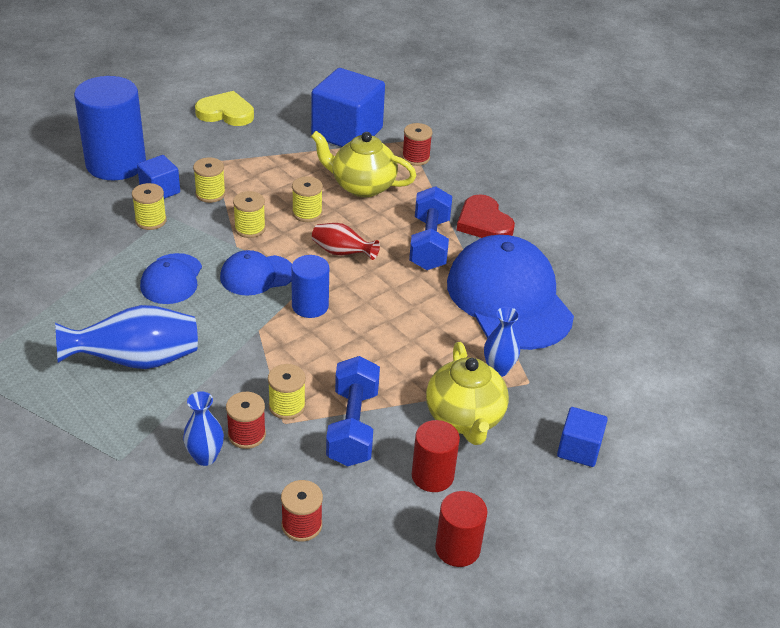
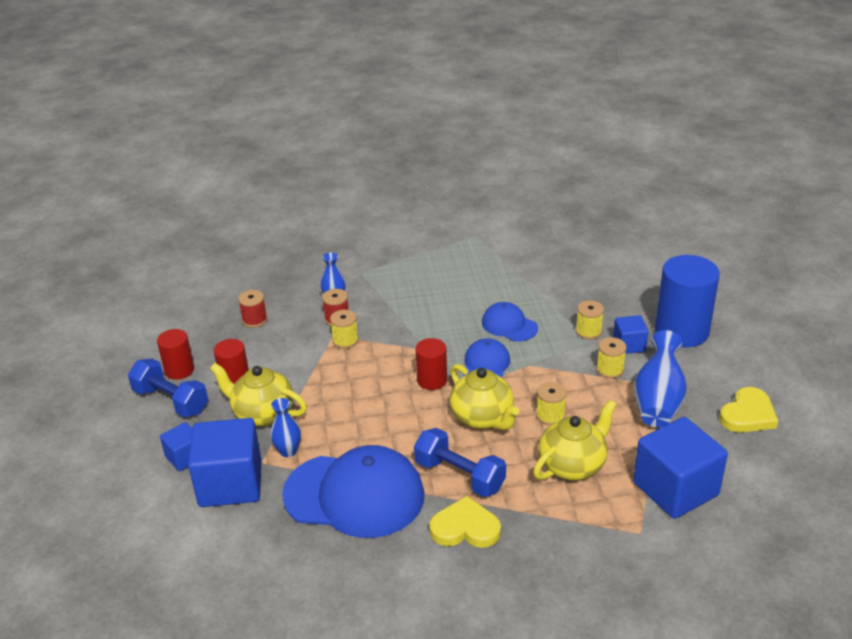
camera: 125 degrees right, 5 degrees down
(137, 360) = (436, 294): blue vase -> blue vase (658, 401)
(250, 228) = (547, 378): yellow spool -> none
(310, 306) = (432, 380): blue cylinder -> red cylinder
(342, 253) = (482, 418): red vase -> yellow teapot
(353, 426) = (303, 362): blue dumbbell -> blue dumbbell (171, 401)
(416, 158) = (603, 524): red spool -> none
(484, 223) = (465, 528): red heart -> yellow heart
(575, 391) = (230, 483): none -> blue cube

